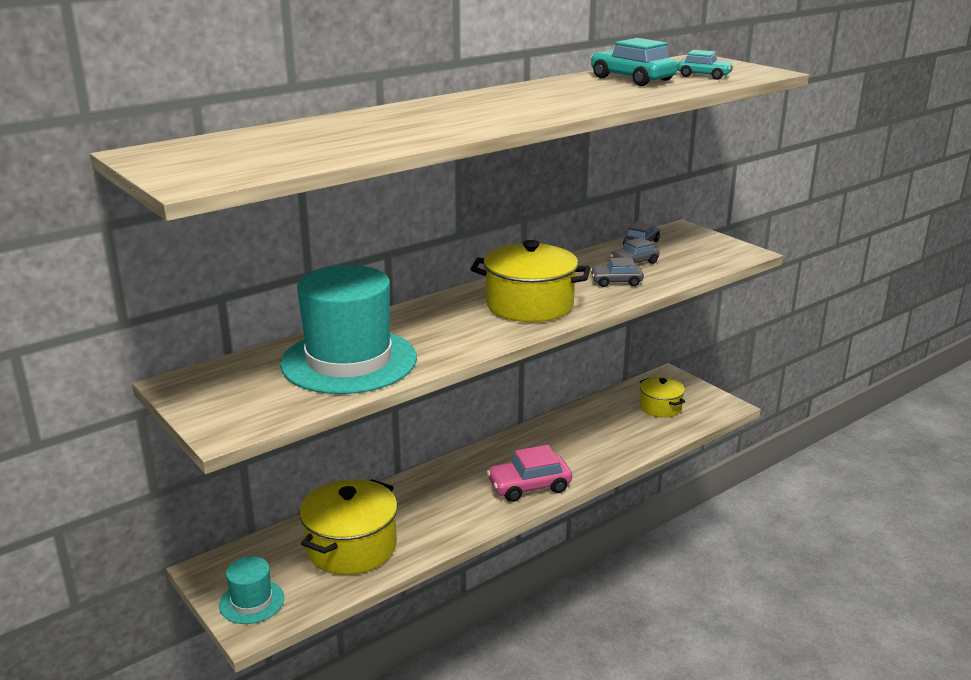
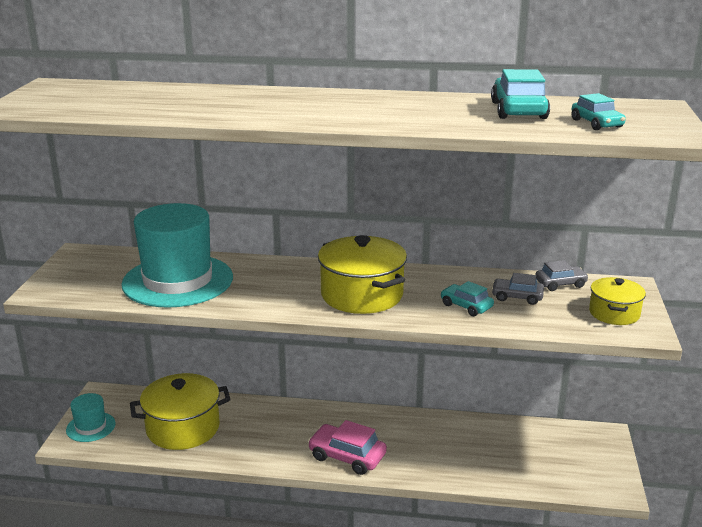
camera: 45 degrees right, 0 degrees up
(616, 282) = (466, 306): grey car -> turquoise car
(660, 407) = (551, 457): yellow pot -> yellow pot (614, 313)

